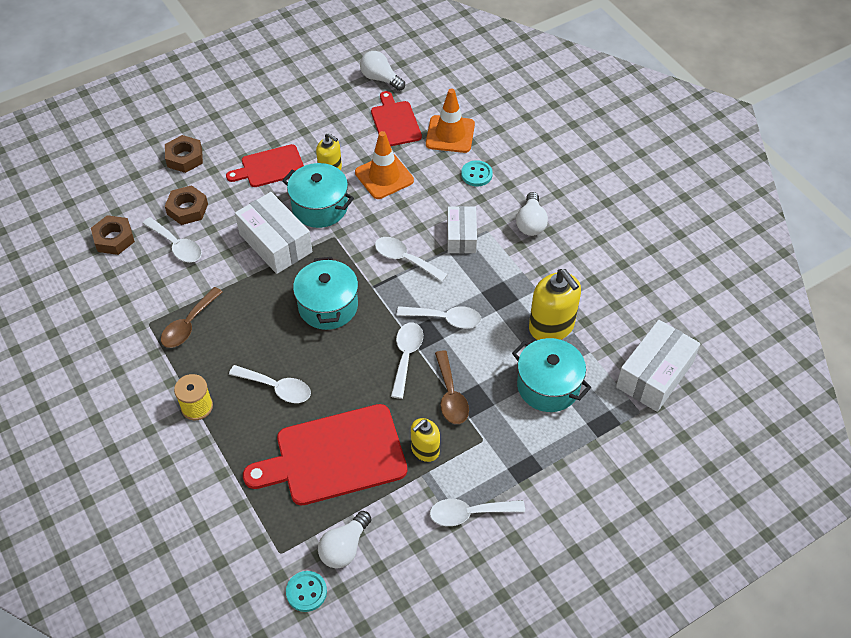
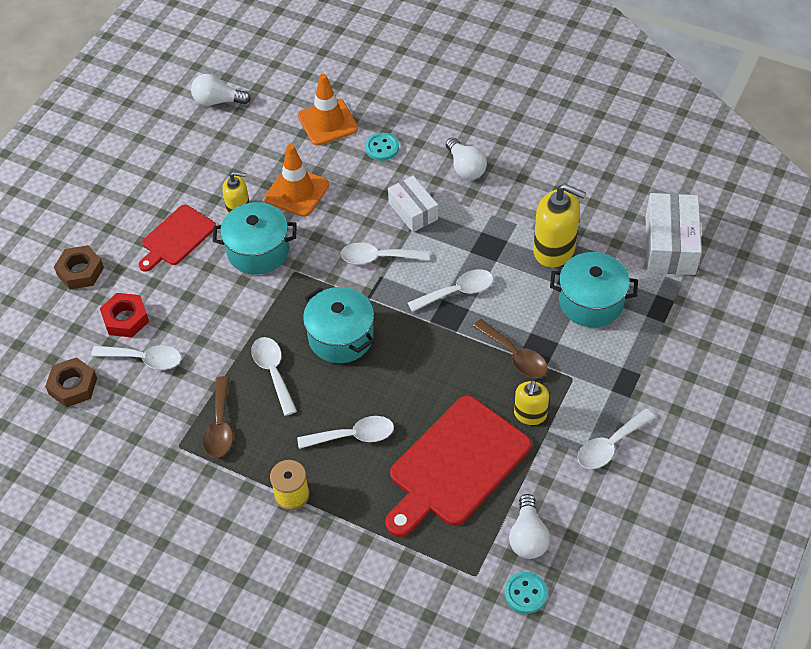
camera: 30 degrees left, 0 degrees up
(187, 209) = (126, 319): brown nut -> red nut
(275, 243) = (242, 306): white box -> none
(395, 122) = (265, 136): red cutting board -> none
(406, 356) = (449, 343): white spoon -> white spoon (273, 372)

